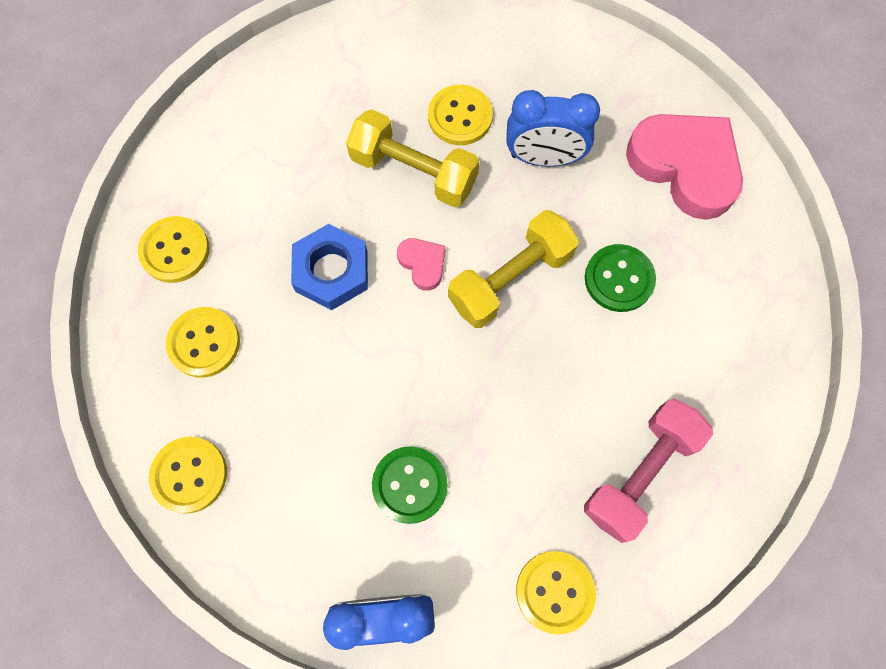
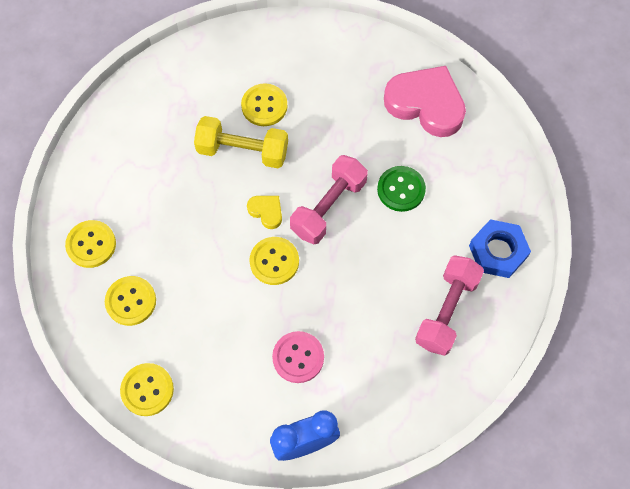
camera: 15 degrees left, 5 degrees down
(331, 271) = (205, 232): blue nut -> blue nut (498, 251)
(410, 485) = (298, 357): green button -> pink button
(422, 264) = (266, 212): pink heart -> yellow heart
(510, 279) = (328, 207): yellow dumbbell -> pink dumbbell
(543, 158) = (329, 121): blue clock -> none
(555, 591) = (411, 399): yellow button -> yellow button (274, 261)

